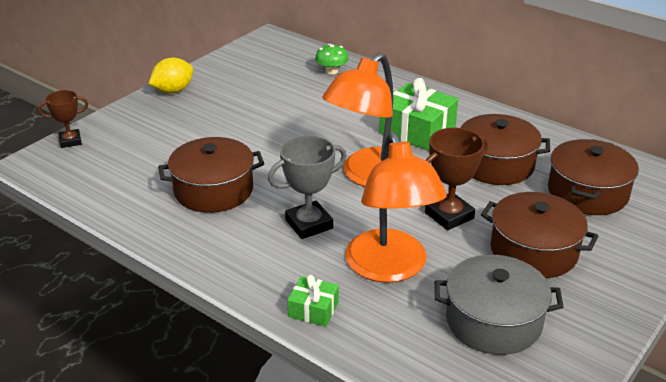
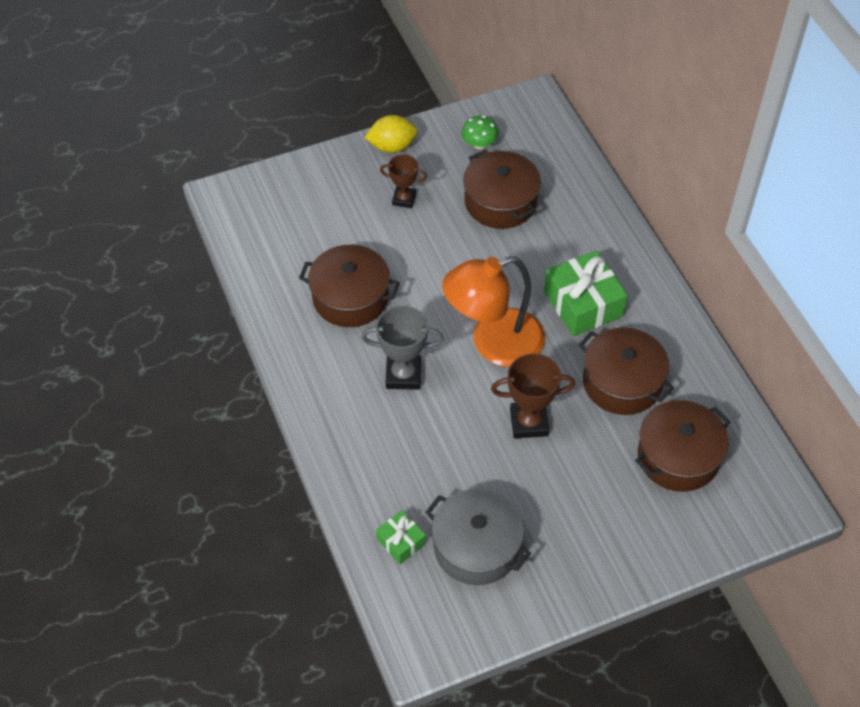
camera: 30 degrees right, 20 degrees up
(70, 141) = (266, 180): brown trophy -> brown trophy (404, 199)
(313, 309) = (347, 465): green gift -> green gift (401, 541)
(331, 71) = (562, 181): green mushroom -> green mushroom (479, 143)
(390, 268) = (436, 455): orange lamp -> none
(533, 251) = (569, 496): brown pot -> brown pot (500, 202)

